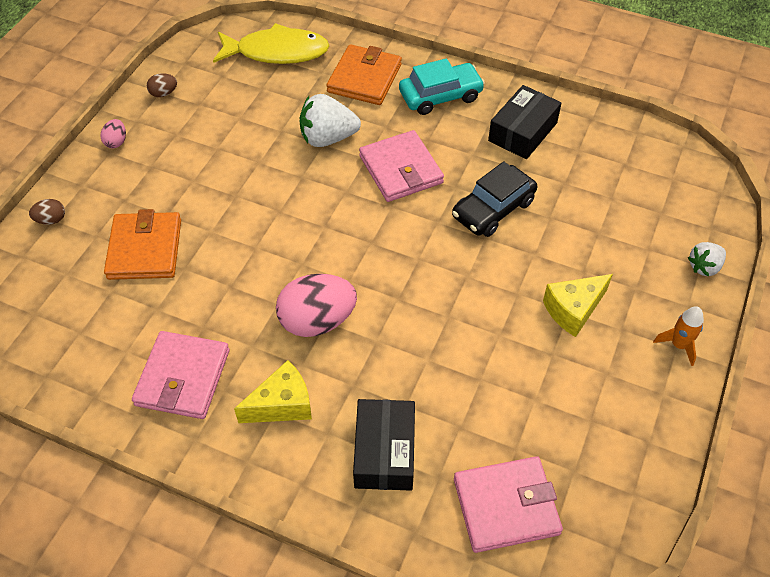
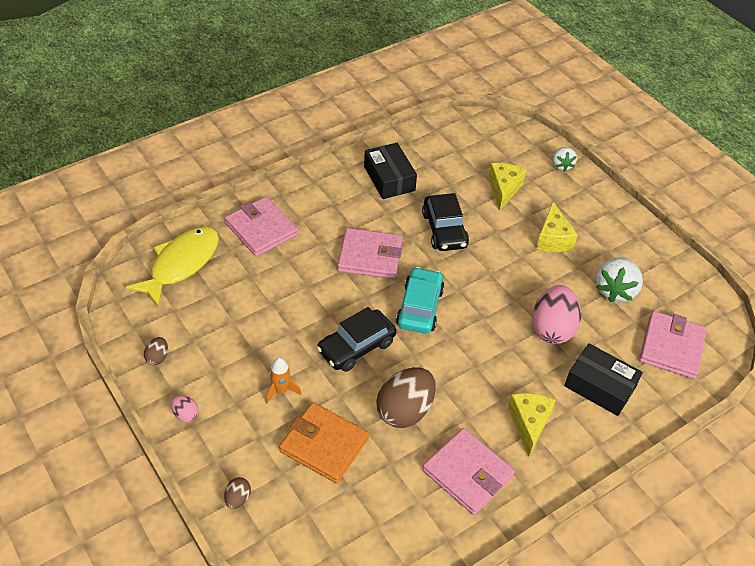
camera: 60 degrees left, 5 degrees down
(226, 290) = (405, 411): none -> brown egg
(277, 216) = (356, 347): none -> black car
(317, 321) = (471, 370): pink egg -> pink egg (552, 329)
(328, 138) = (304, 280): white strawberry -> white strawberry (615, 290)
(364, 78) = (261, 229): orange wallet -> pink wallet
(440, 96) = (318, 199): turquoise car -> turquoise car (420, 307)
(605, 231) = (503, 190): none -> yellow cheese
(678, 345) = (608, 209): orange rocket -> orange rocket (281, 390)

